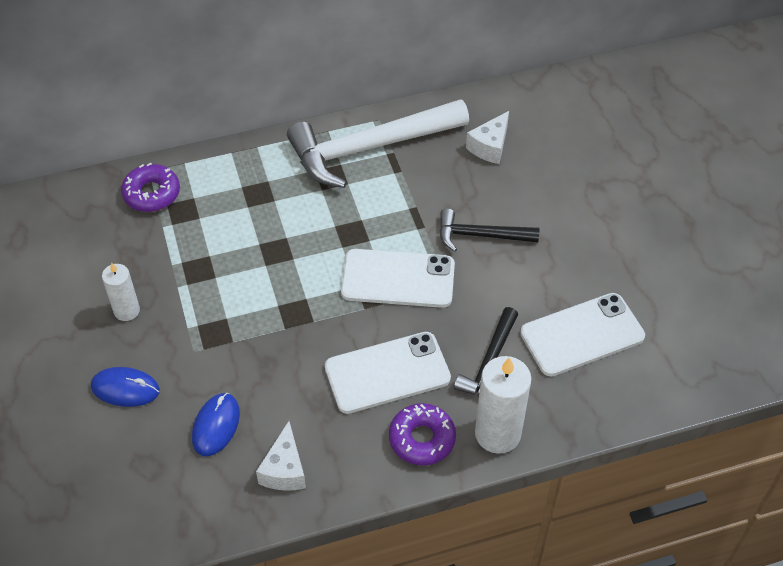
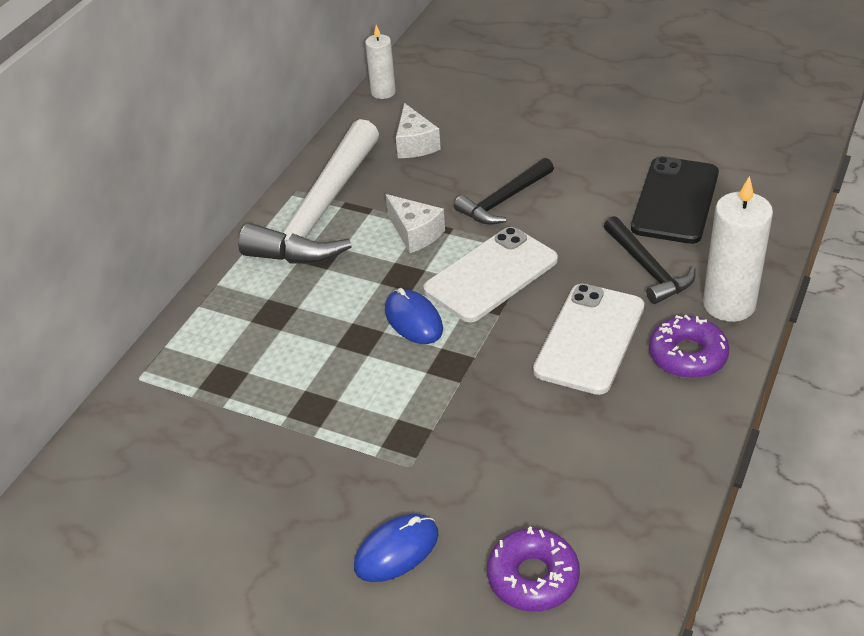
camera: 45 degrees left, 10 degrees down
(127, 310) = (295, 494): white candle -> white candle (383, 92)
(152, 194) = (170, 392): purple donut -> purple donut (533, 577)
(216, 426) = (523, 498): blue mouse -> blue mouse (413, 320)
(284, 469) = (629, 473): white cheese -> white cheese (415, 233)
(582, 335) = (675, 200): white phone -> black phone

